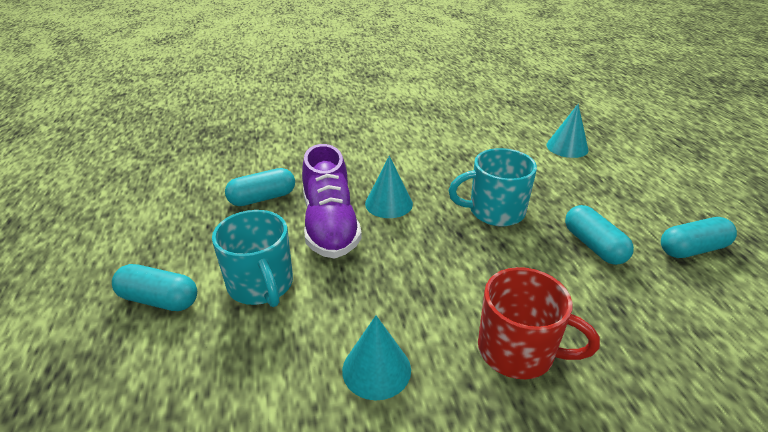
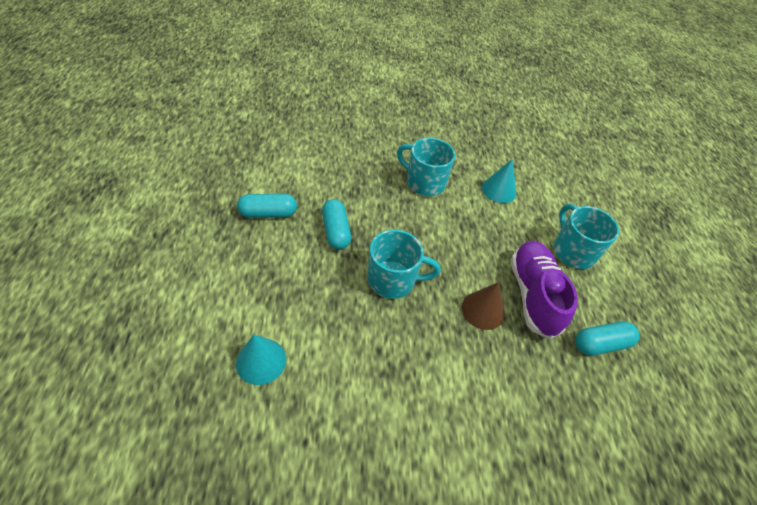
camera: 175 degrees left, 15 degrees up
(159, 299) = (634, 254): turquoise capsule -> none
(388, 203) = (483, 310): turquoise cone -> brown cone
(518, 351) = (424, 182): red mug -> turquoise mug

